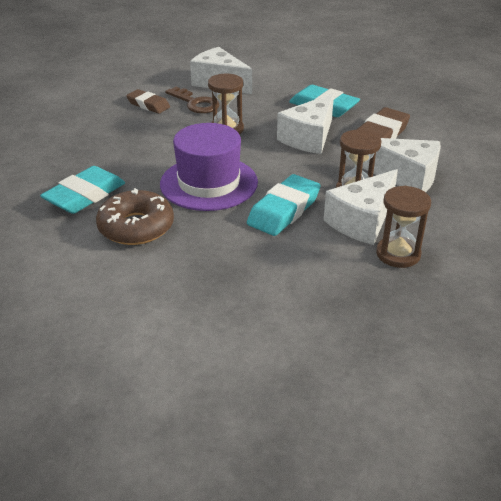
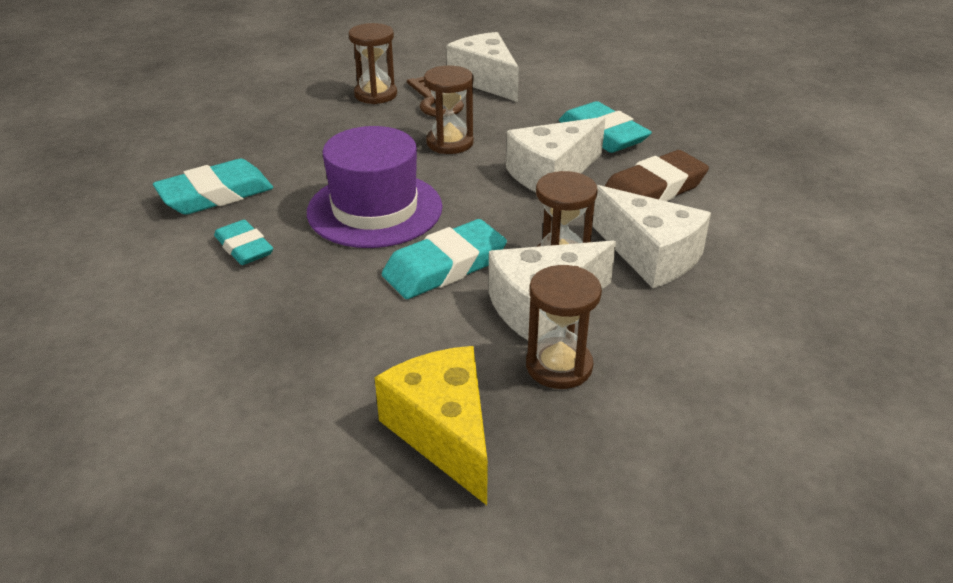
camera: 20 degrees right, 0 degrees up
(136, 227) = (244, 248): brown donut -> turquoise eraser
(148, 105) = (375, 94): brown eraser -> brown hourglass
(358, 309) = (443, 433): none -> yellow cheese

